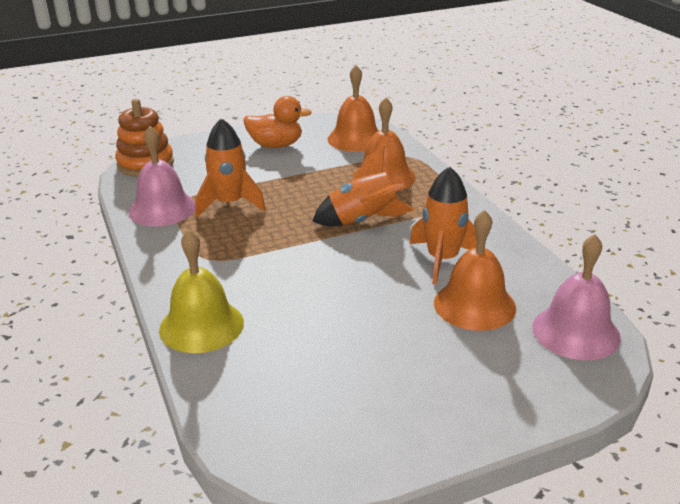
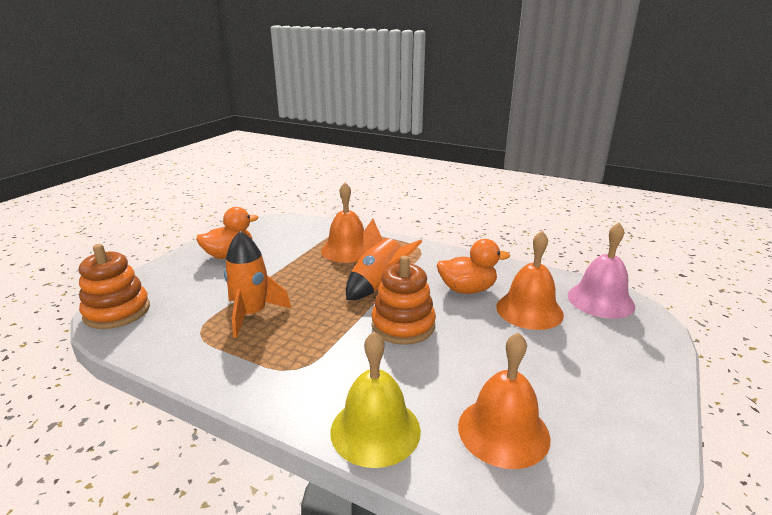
camera: 40 degrees left, 5 degrees down
(162, 209) = (191, 344): pink bell -> none
(332, 264) = (403, 325): none -> orange stacking toy
(355, 139) = (289, 231): orange bell -> orange bell (503, 431)
(442, 259) = (467, 289): orange rocket -> orange duck

